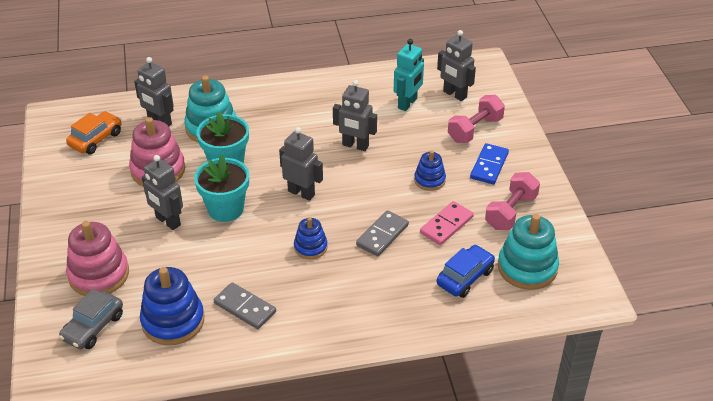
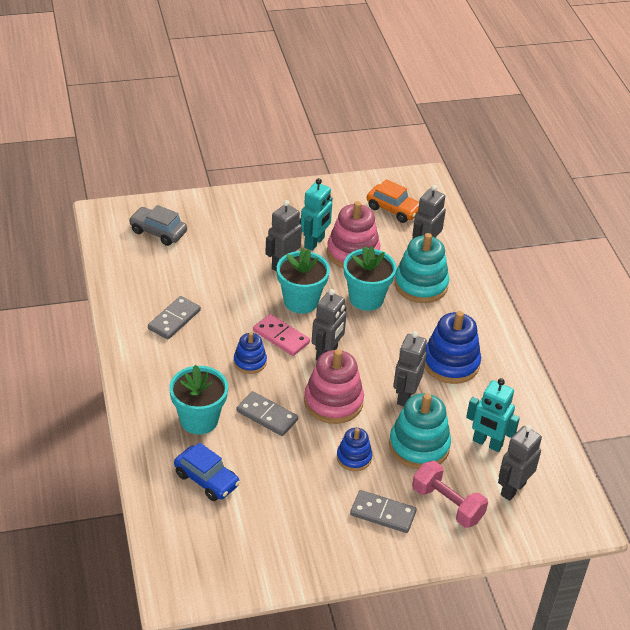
camera: 85 degrees right, 0 degrees up
(99, 274) = (217, 229): pink stacking toy -> pink stacking toy (333, 402)
(137, 197) = (314, 242): none -> turquoise robot
(173, 321) = (161, 276): blue stacking toy -> blue stacking toy (451, 363)
(389, 284) = (199, 420): none -> turquoise flower pot
(446, 225) = (283, 468): pink domino -> pink domino (281, 337)
(489, 166) = (383, 513): blue domino -> grey domino
(511, 212) = (305, 527): pink dumbbell -> none
(527, 267) = (219, 534): turquoise stacking toy -> turquoise stacking toy (419, 446)

